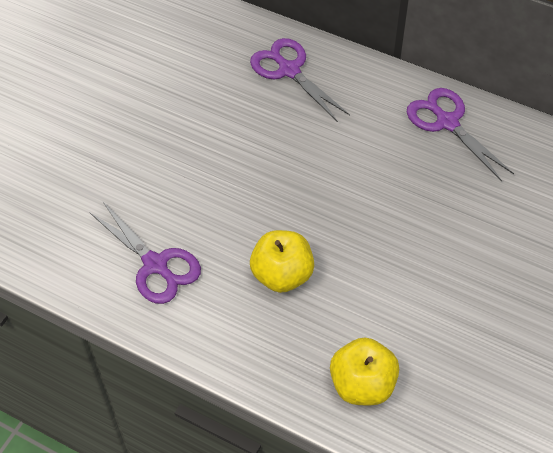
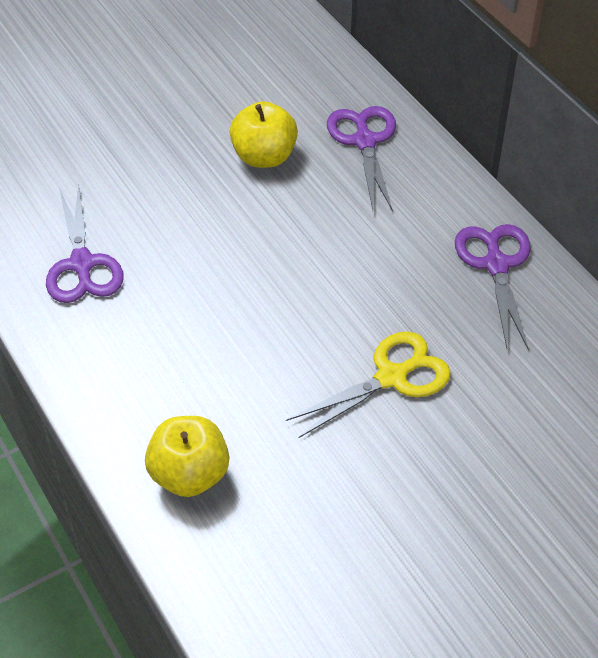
camera: 30 degrees right, 5 degrees down
(282, 275) = (195, 332): yellow apple -> yellow apple (264, 157)
(442, 239) = (392, 377): none -> yellow scissors

